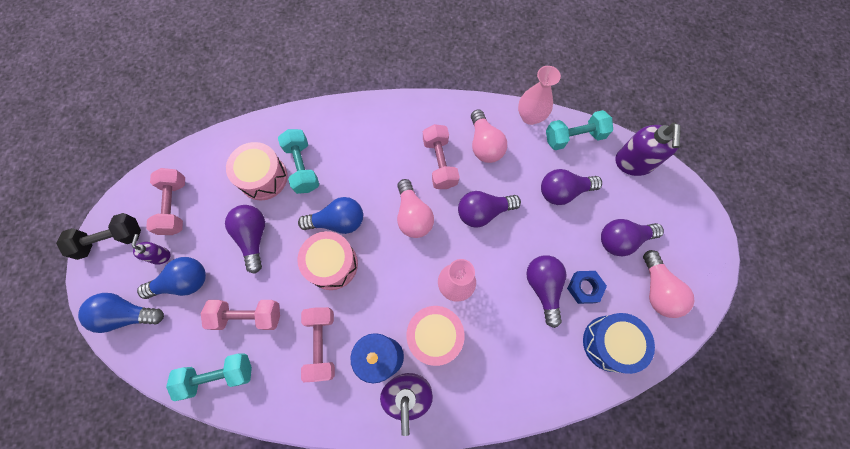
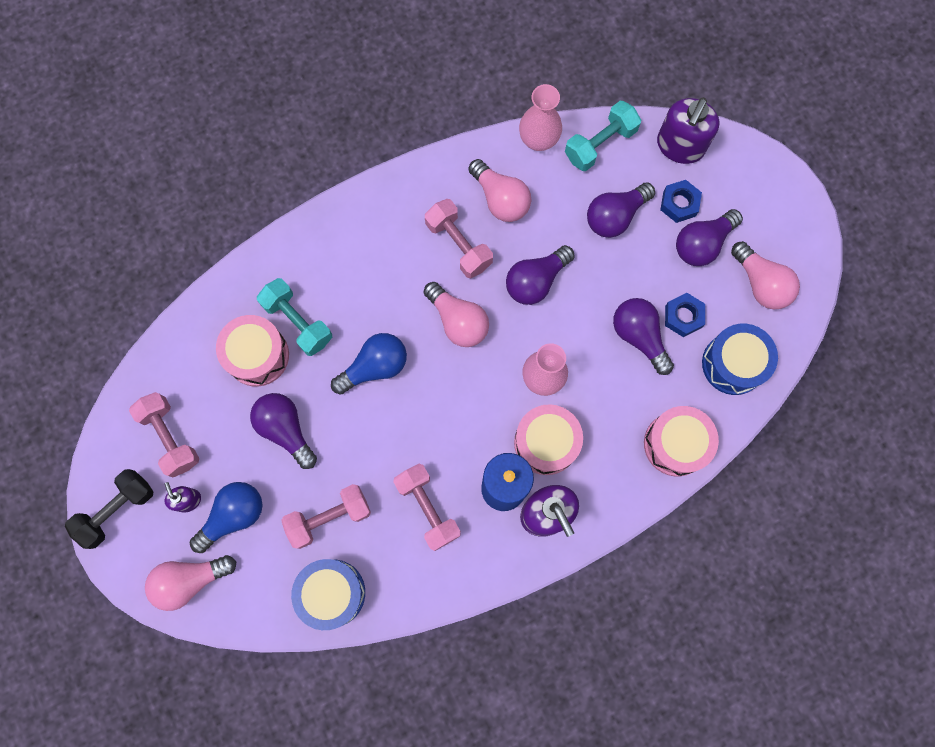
camera: 25 degrees left, 5 degrees up
(127, 314) = (190, 580): blue light bulb -> pink light bulb
(218, 375) = (332, 593): turquoise dumbbell -> blue drum
(332, 264) = (393, 418): pink drum -> pink drum (675, 444)
(616, 203) = (679, 203): none -> blue nut
(633, 162) = (680, 146): purple soap dispenser -> purple soap dispenser turned 45 degrees clockwise

